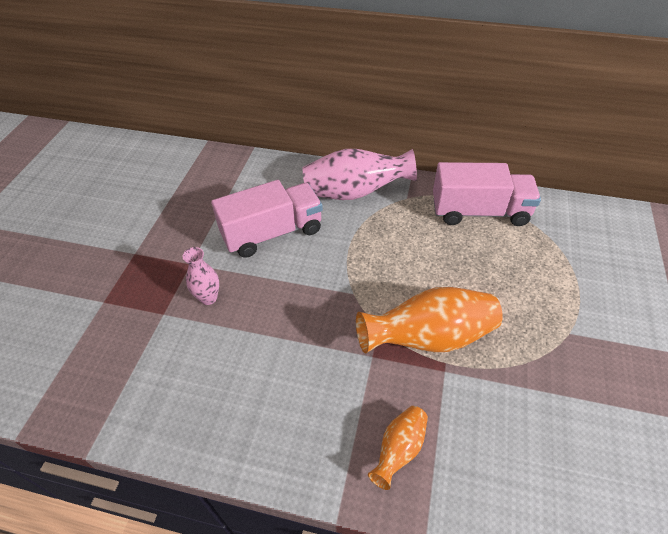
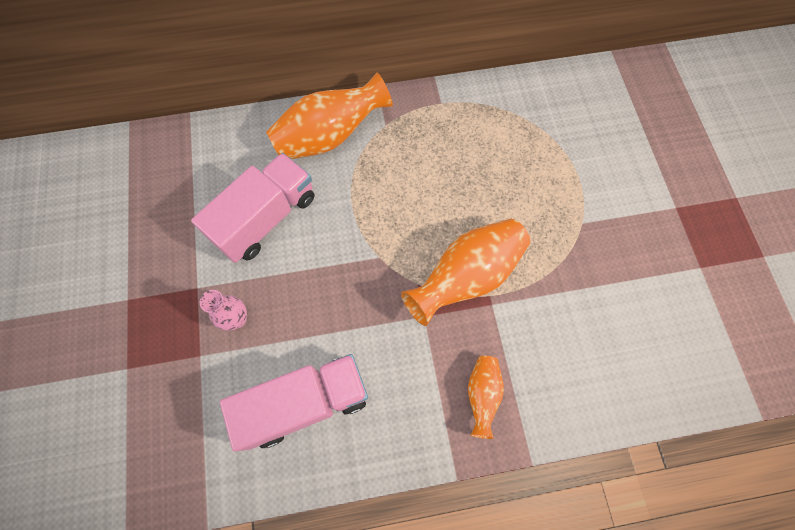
camera: 25 degrees left, 20 degrees up
(355, 192) = (329, 136): pink vase -> orange vase
(479, 212) = (462, 117): pink truck -> pink truck (305, 403)

